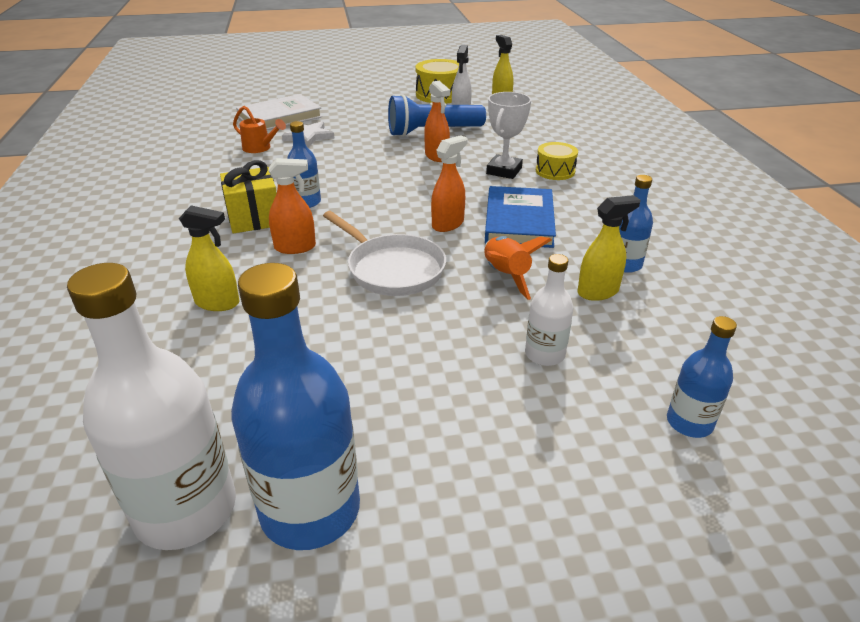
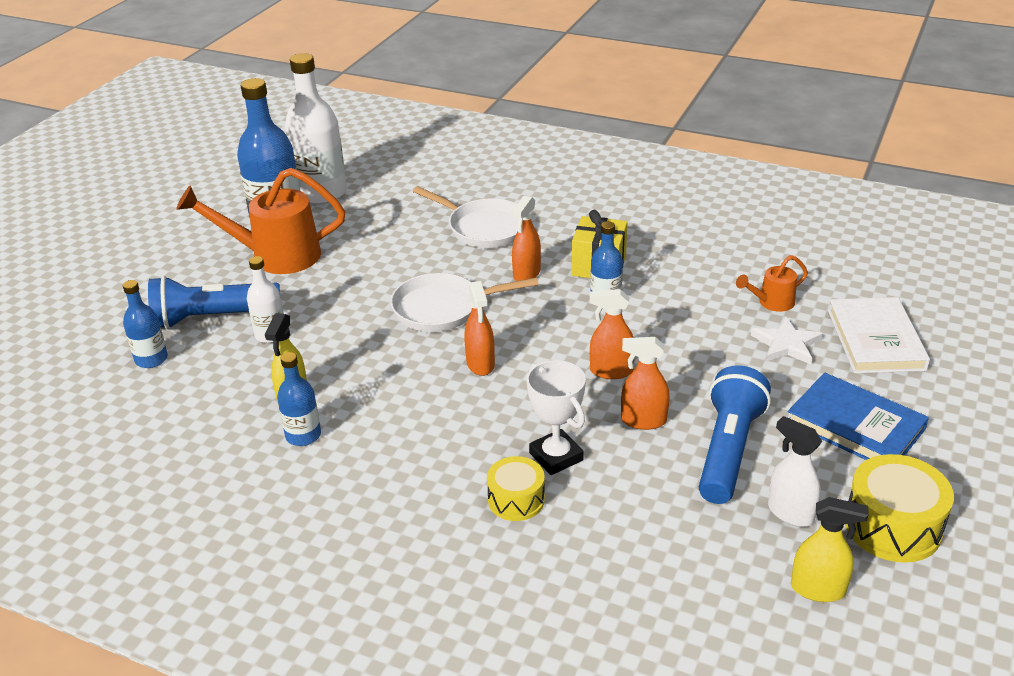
camera: 125 degrees right, 0 degrees up
(217, 303) = (484, 228): yellow spray bottle -> white pan
(398, 177) = (611, 371): none -> orange spray bottle
(402, 448) = (276, 256): none -> orange watering can
(505, 276) = (369, 360): orange rocket -> none
(519, 221) = (439, 410): blue book -> blue book (855, 426)
(573, 421) = (213, 318): none -> blue flashlight

